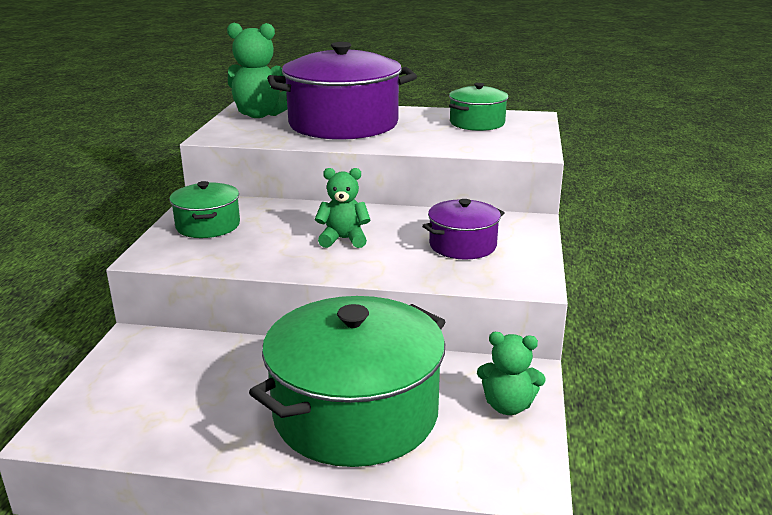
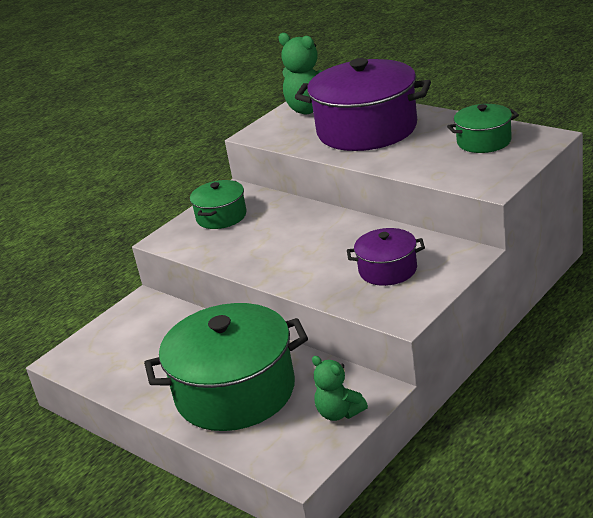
camera: 35 degrees right, 5 degrees up
(343, 239) = (304, 247): green teddy bear -> none

